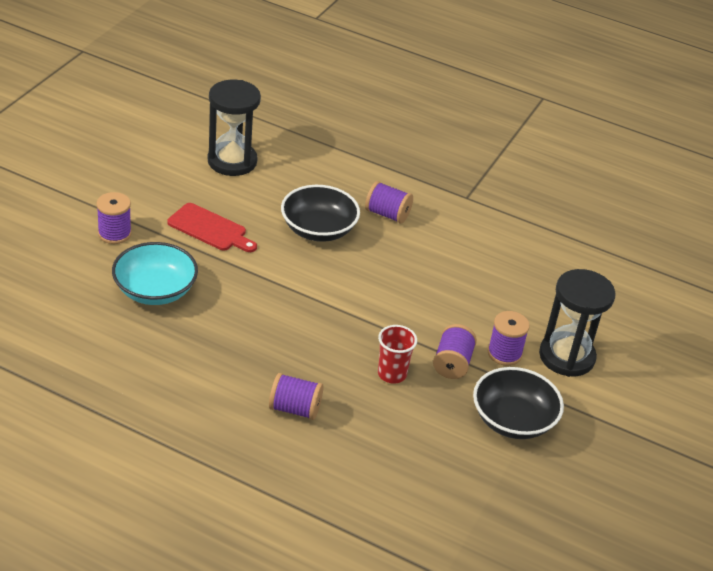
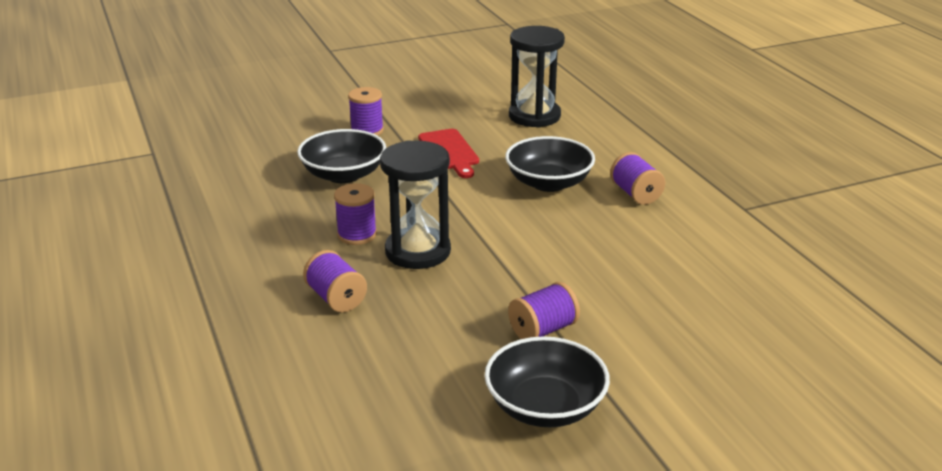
camera: 45 degrees right, 10 degrees down
(155, 290) = (343, 175): turquoise bowl -> black bowl
(392, 374) = (466, 312): red cup -> none
(504, 353) = (615, 346): purple spool -> purple spool (357, 235)
(566, 356) = (690, 380): black hourglass -> black hourglass (418, 251)

